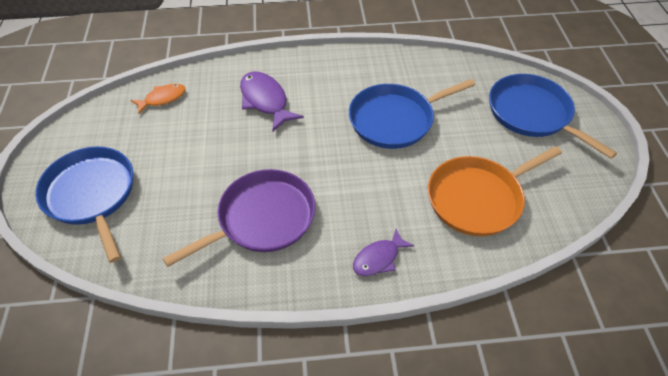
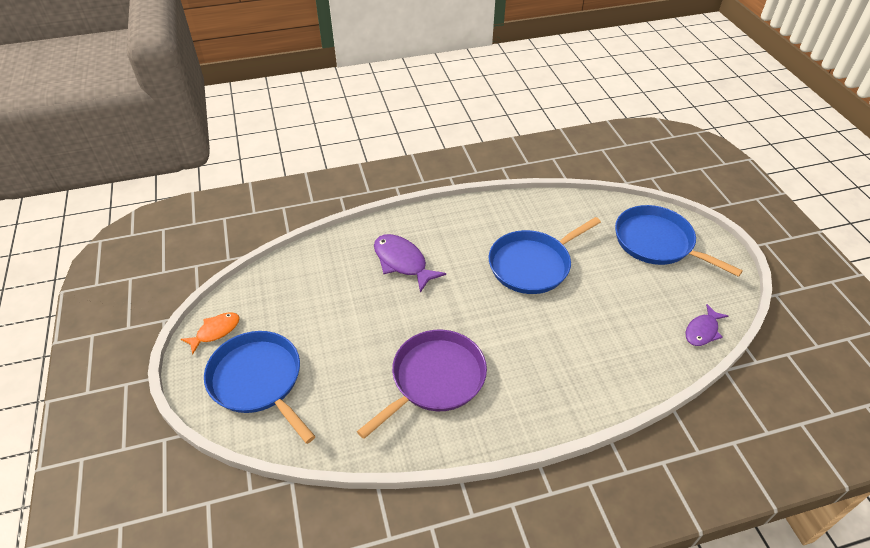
camera: 10 degrees left, 5 degrees down
(162, 98) = (298, 273): orange fish -> orange fish (215, 331)
(378, 258) = (555, 400): purple fish -> purple fish (702, 331)
(478, 198) = (629, 330): orange pan -> none

